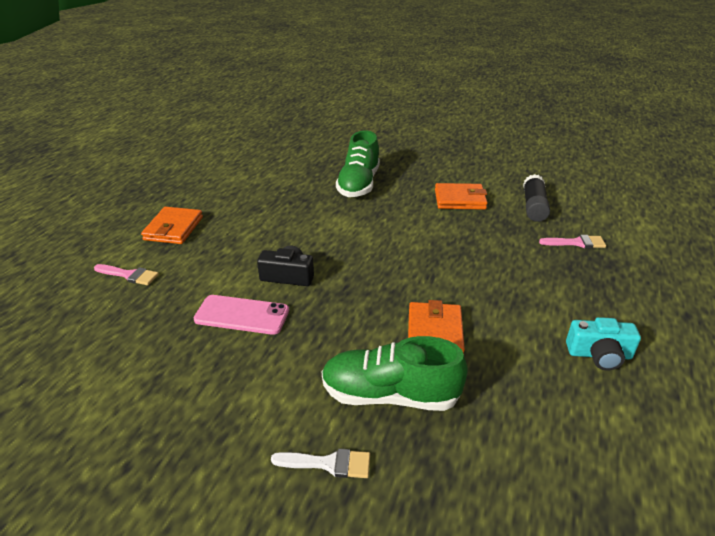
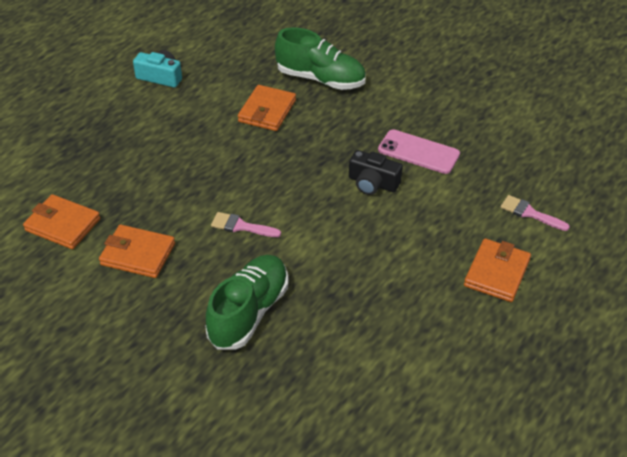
camera: 165 degrees left, 10 degrees up
(328, 464) = (371, 54): white brush -> none
(533, 207) = (62, 225): black glue stick -> orange wallet
(576, 243) = (71, 168): pink brush -> pink brush (241, 226)

